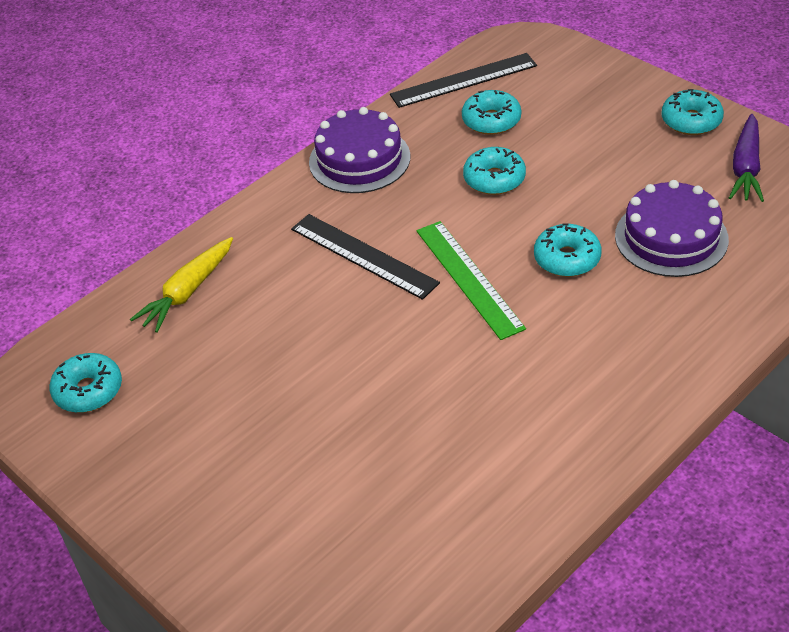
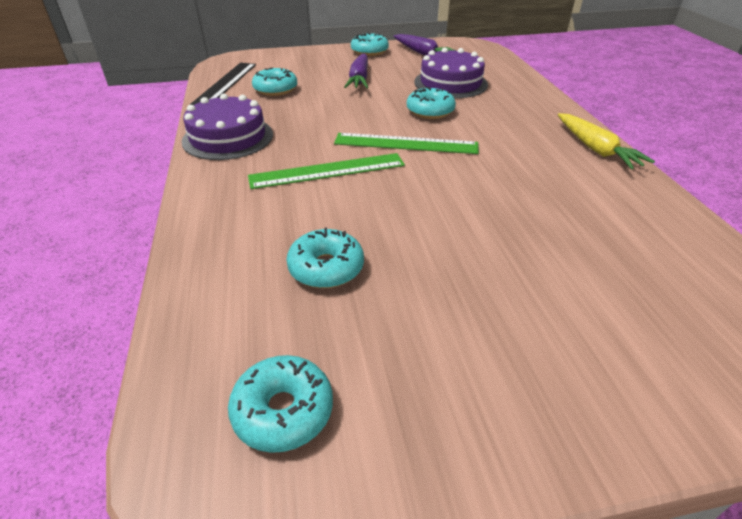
camera: 60 degrees left, 5 degrees down
(187, 292) = (238, 271): yellow carrot -> yellow carrot (596, 149)
(363, 255) = (327, 171): black ruler -> green ruler
(494, 179) = (328, 106): turquoise donut -> turquoise donut (326, 268)
(592, 161) = (359, 79): none -> purple carrot

